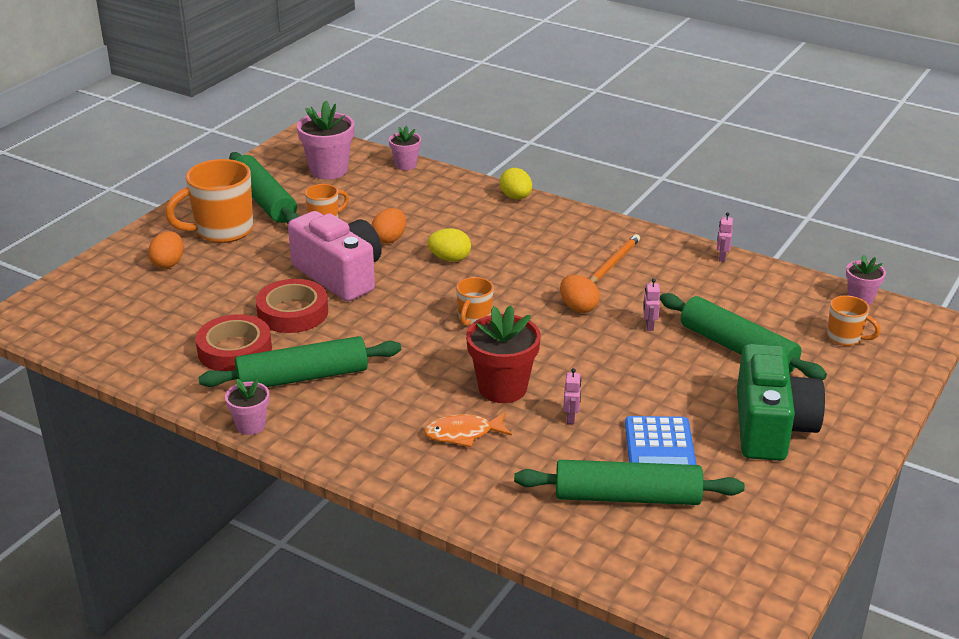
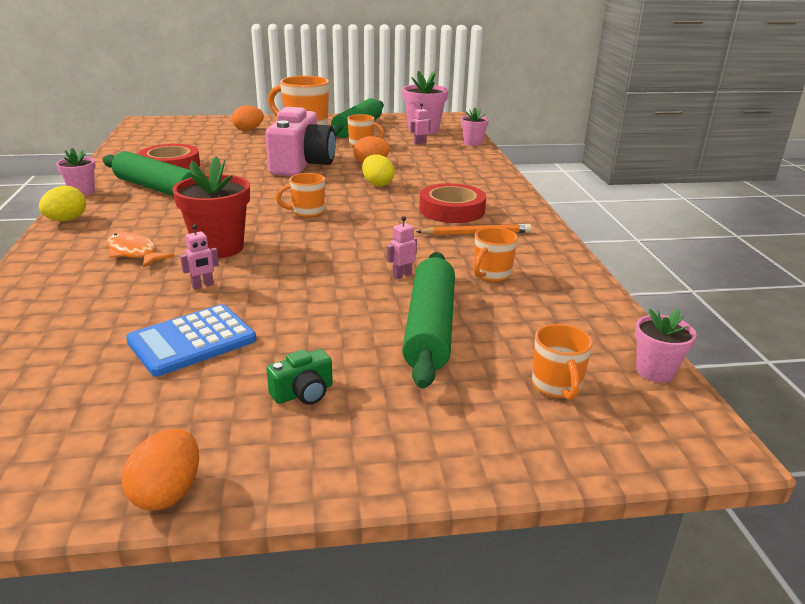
camera: 50 degrees right, 5 degrees down
(293, 312) = (236, 166): red tape -> red tape (452, 210)
(516, 197) = (501, 179): yellow egg -> yellow egg (66, 220)
(578, 308) = (383, 240): orange egg -> orange egg (167, 493)
(627, 497) = (89, 349): green rolling pin -> none
(688, 291) = (491, 275): none -> orange mug
(722, 257) = (578, 273): pink robot -> pink robot (420, 143)
(771, 427) = (303, 393): green camera -> green camera, size x0.40

